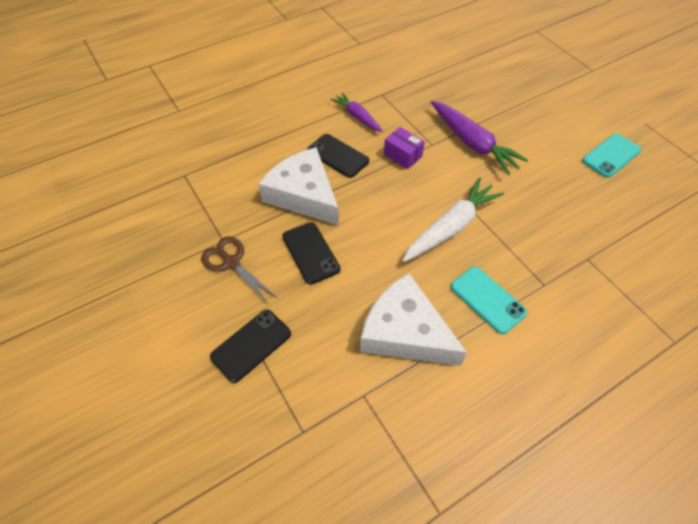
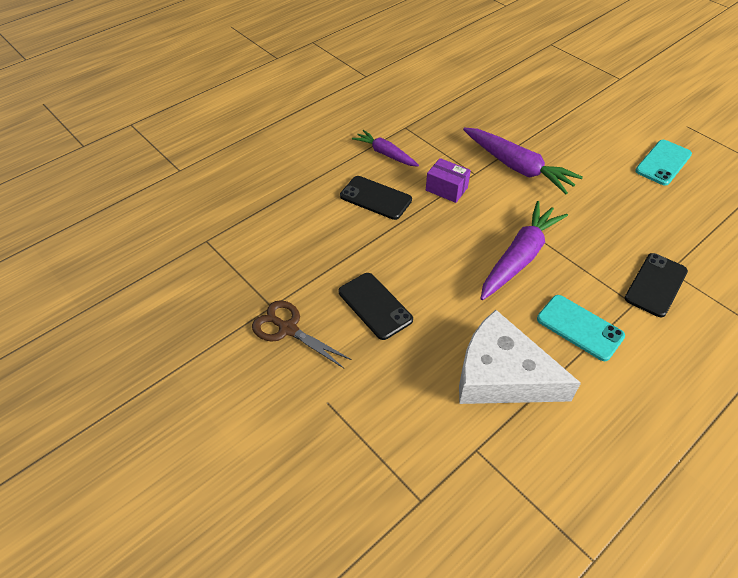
camera: 10 degrees left, 5 degrees down
(251, 345) = (336, 416): black phone -> black phone (655, 285)
(303, 194) = (349, 244): white cheese -> none
(451, 227) = (519, 257): white carrot -> purple carrot

